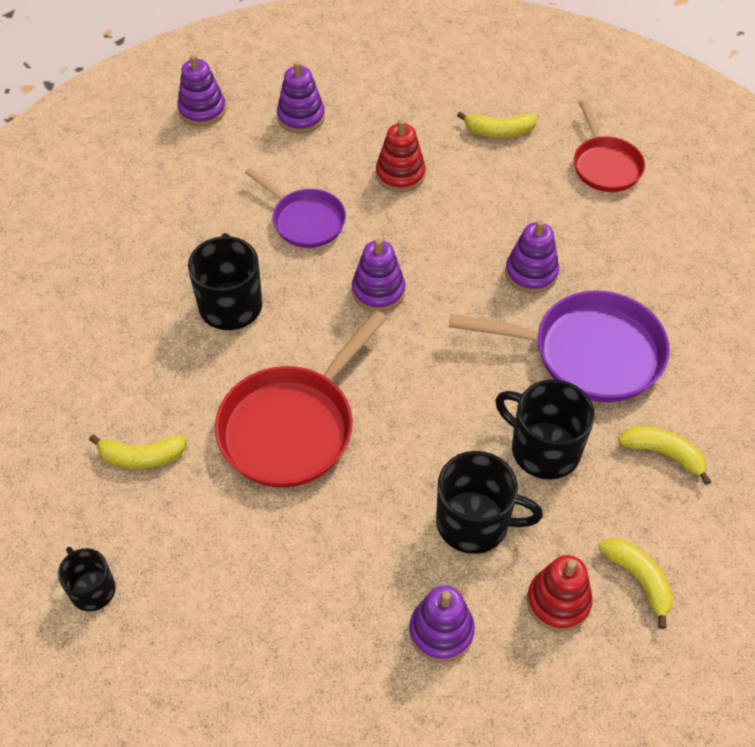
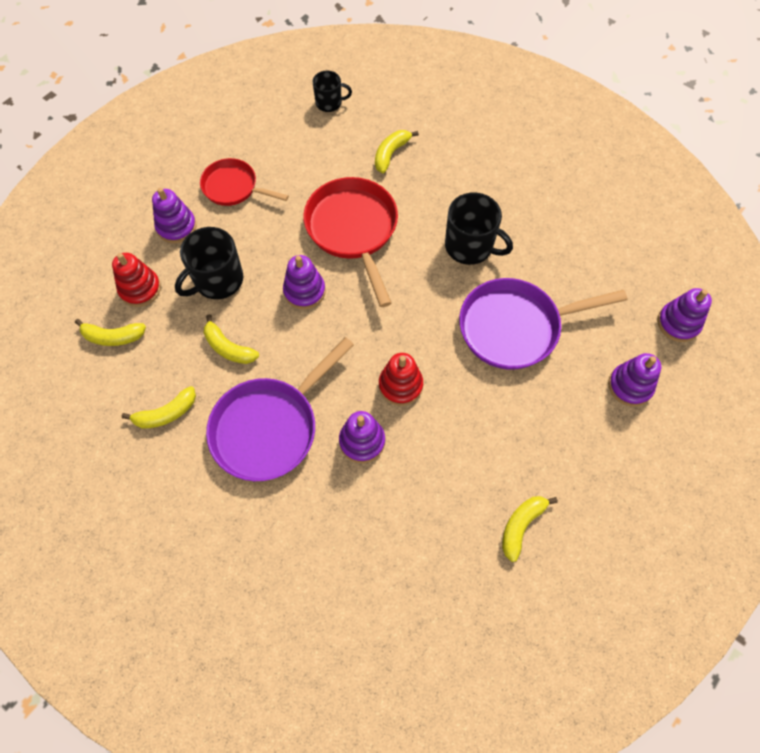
camera: 125 degrees right, 10 degrees up
(305, 220) = (515, 327): purple pan -> purple pan, size x1.63
(378, 291) = (419, 334): purple stacking toy -> purple stacking toy (304, 291)
(400, 174) = (520, 417): red stacking toy -> red stacking toy (400, 385)
(543, 449) = (228, 348): black mug -> yellow banana
(605, 165) = (426, 584): red pan -> red pan (233, 187)

